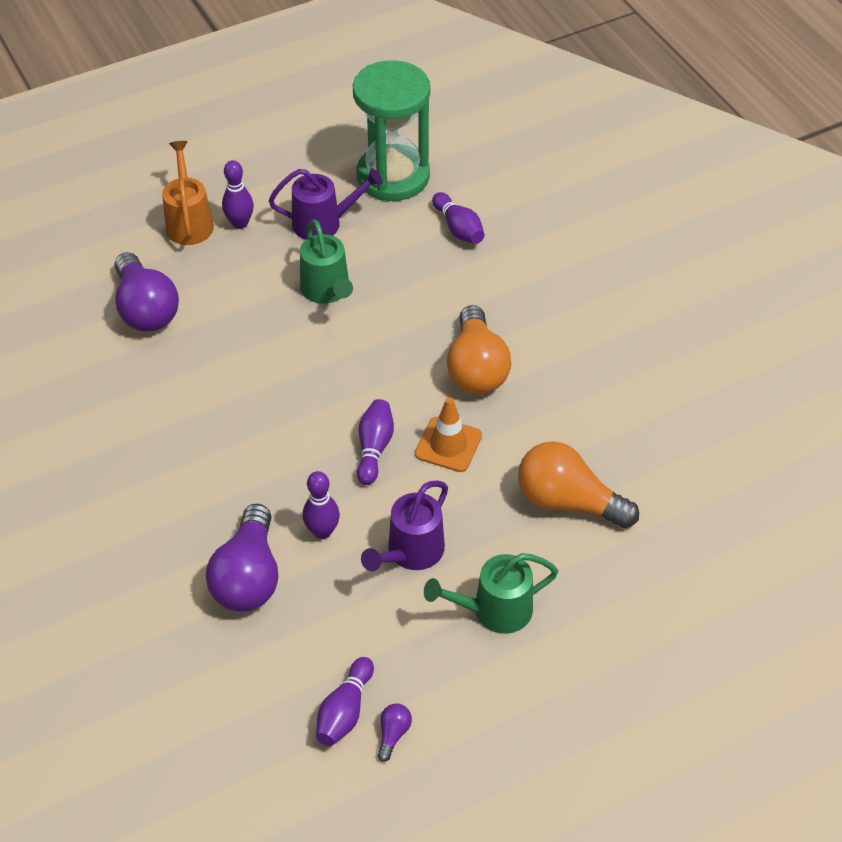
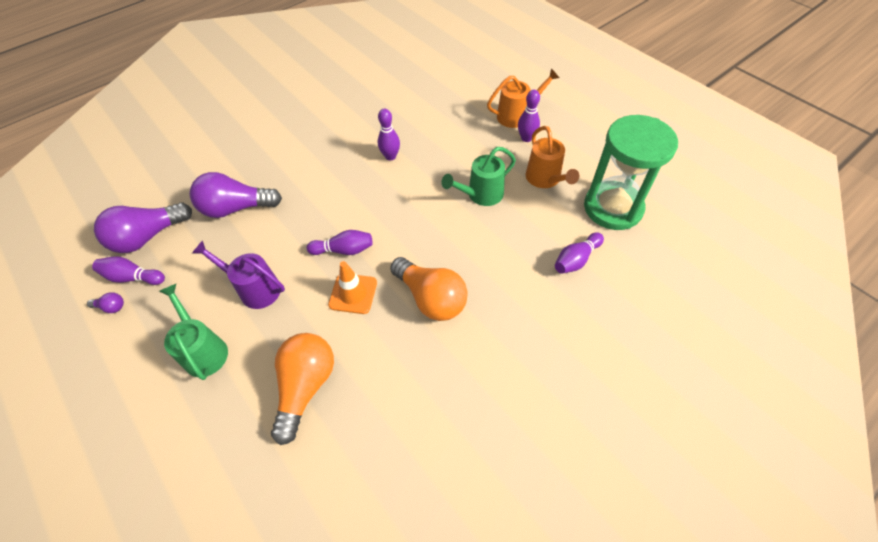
camera: 80 degrees right, 5 degrees up
(146, 309) = (437, 115): purple light bulb -> purple light bulb (148, 237)
(322, 531) = (271, 236): purple bowling pin -> purple bowling pin (390, 156)
(324, 223) = (545, 179): purple watering can -> orange watering can
(476, 368) = (431, 298): orange light bulb -> orange light bulb turned 120 degrees counterclockwise

